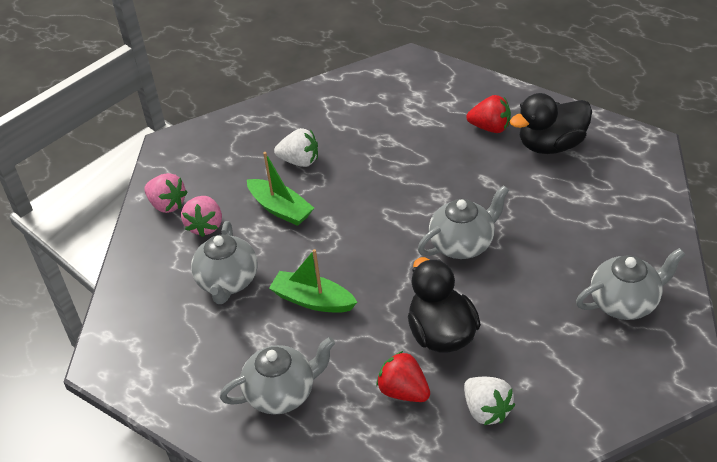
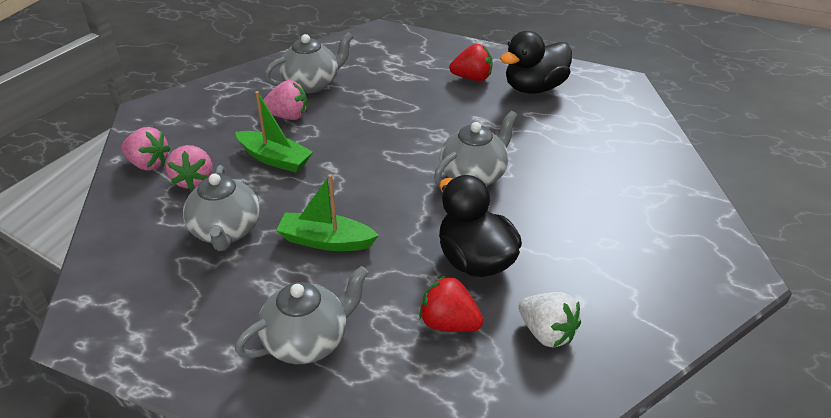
camera: 15 degrees left, 5 degrees down
(300, 161) = (288, 116): white strawberry -> pink strawberry
(625, 302) = (653, 214): grey teapot -> grey teapot (312, 84)

